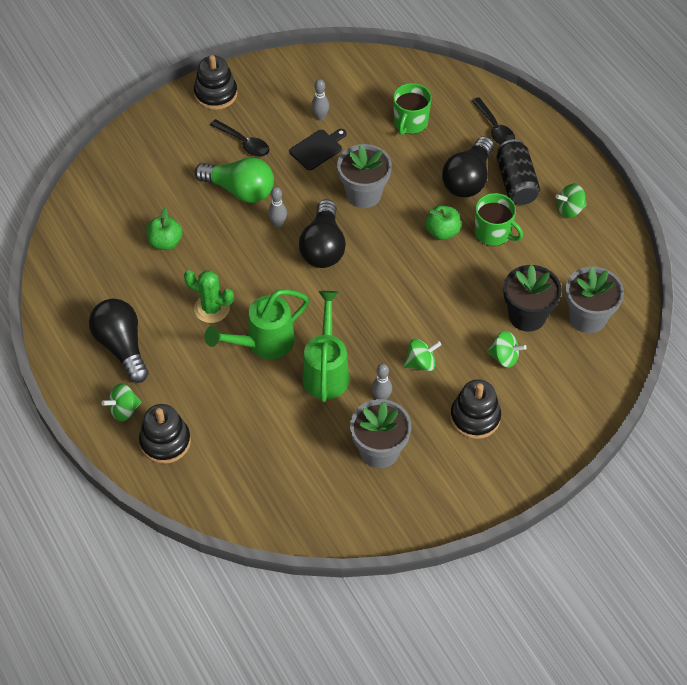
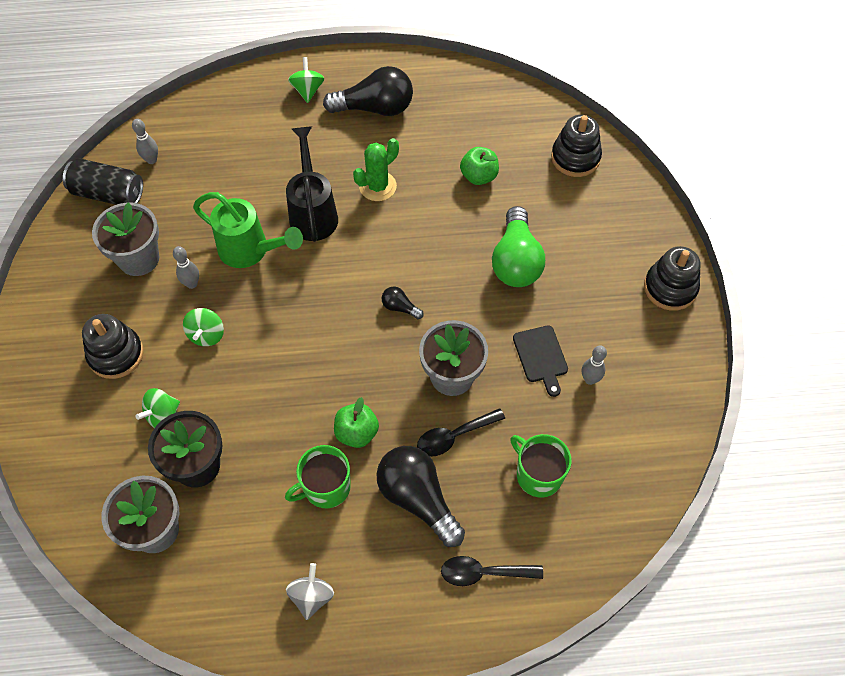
camera: 115 degrees right, 5 degrees up
(165, 442) = (257, 108): black stacking toy -> black stacking toy (575, 157)
(240, 190) = (516, 261): green light bulb -> green light bulb turned 45 degrees counterclockwise
(244, 143) = (582, 288): black spoon -> black spoon (454, 436)
(263, 344) = (313, 212): green watering can -> black watering can
(278, 223) = (453, 278): grey bowling pin -> grey bowling pin (151, 160)
(323, 247) = (400, 307): black light bulb -> black light bulb, size x0.45
(516, 182) = (385, 553): black can -> black can (108, 193)
(569, 209) = (312, 596): green spinning top -> grey spinning top

